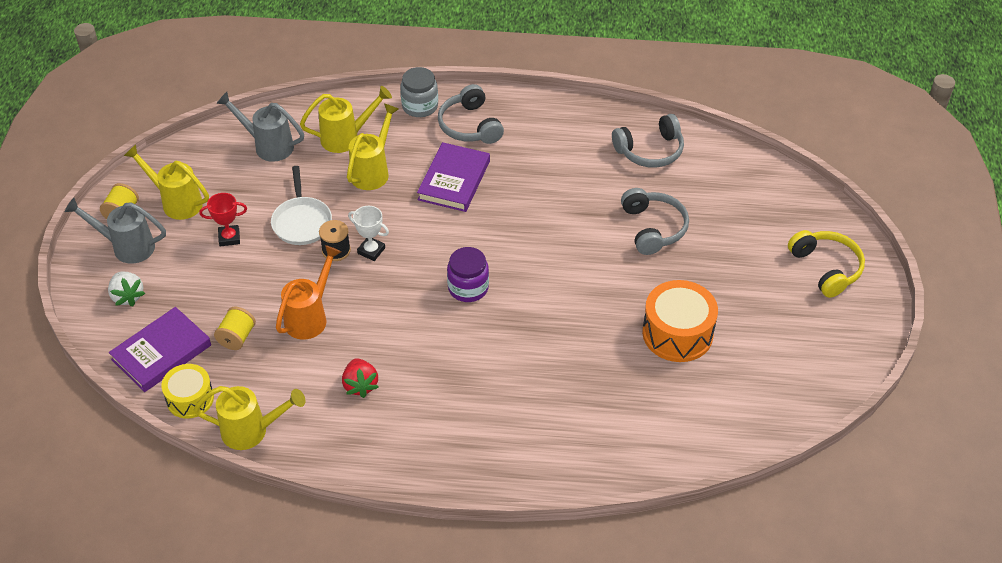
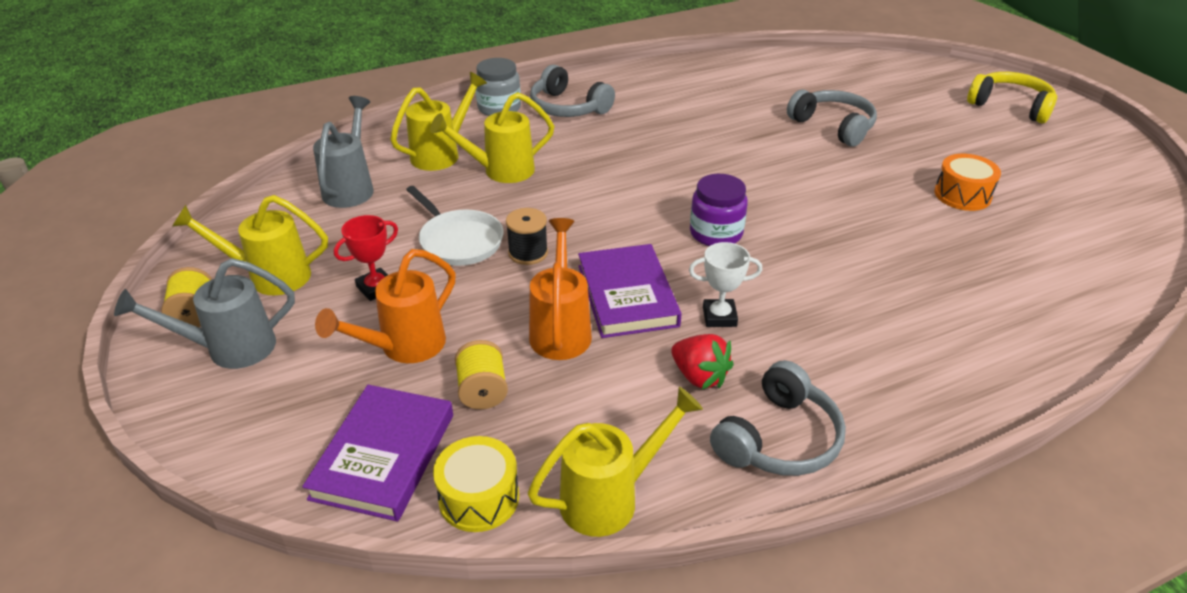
camera: 30 degrees left, 10 degrees down
(127, 296) = (274, 407): white strawberry -> none
(216, 288) = (404, 347): none -> orange watering can
(268, 145) = (351, 187): grey watering can -> grey watering can turned 105 degrees clockwise
(371, 251) = (570, 239): white trophy -> white trophy (719, 317)
(373, 171) = (500, 171): yellow watering can -> yellow watering can turned 105 degrees counterclockwise
(454, 180) = (598, 152): purple book -> purple book (627, 295)
(650, 151) = (759, 76): grey headphones -> grey headphones (778, 439)
(677, 333) = (962, 195): orange drum -> orange drum, size x0.64

